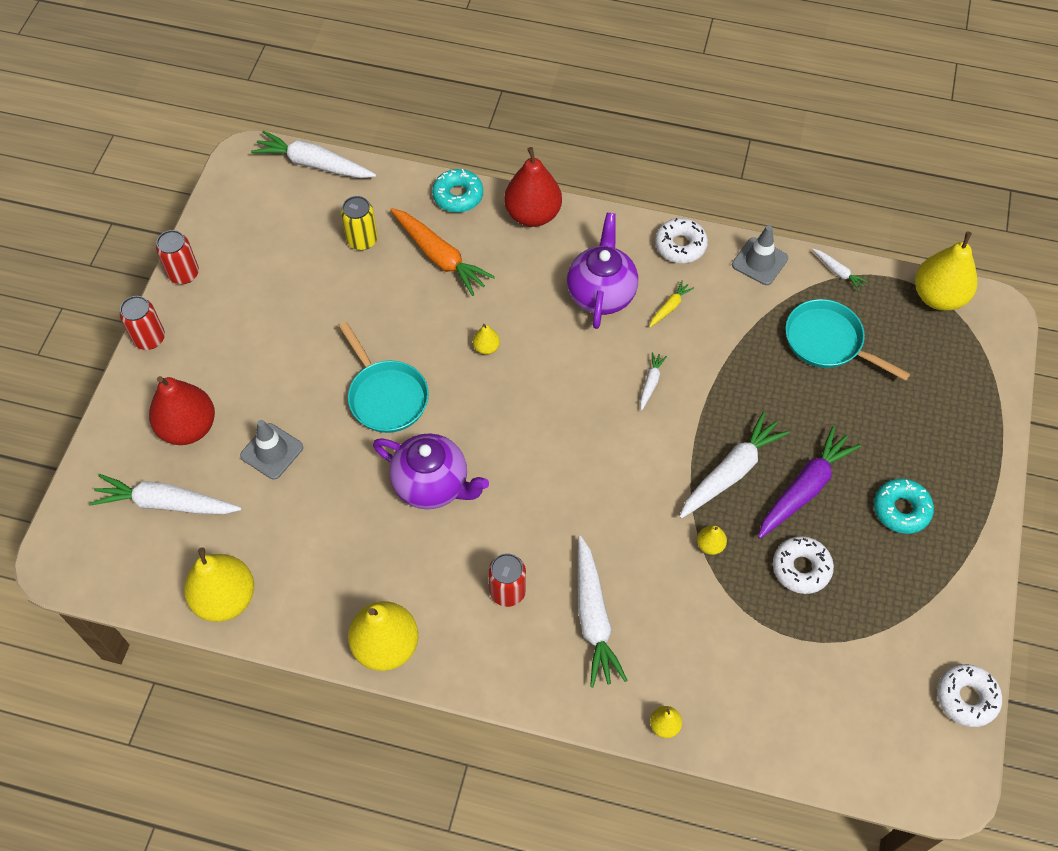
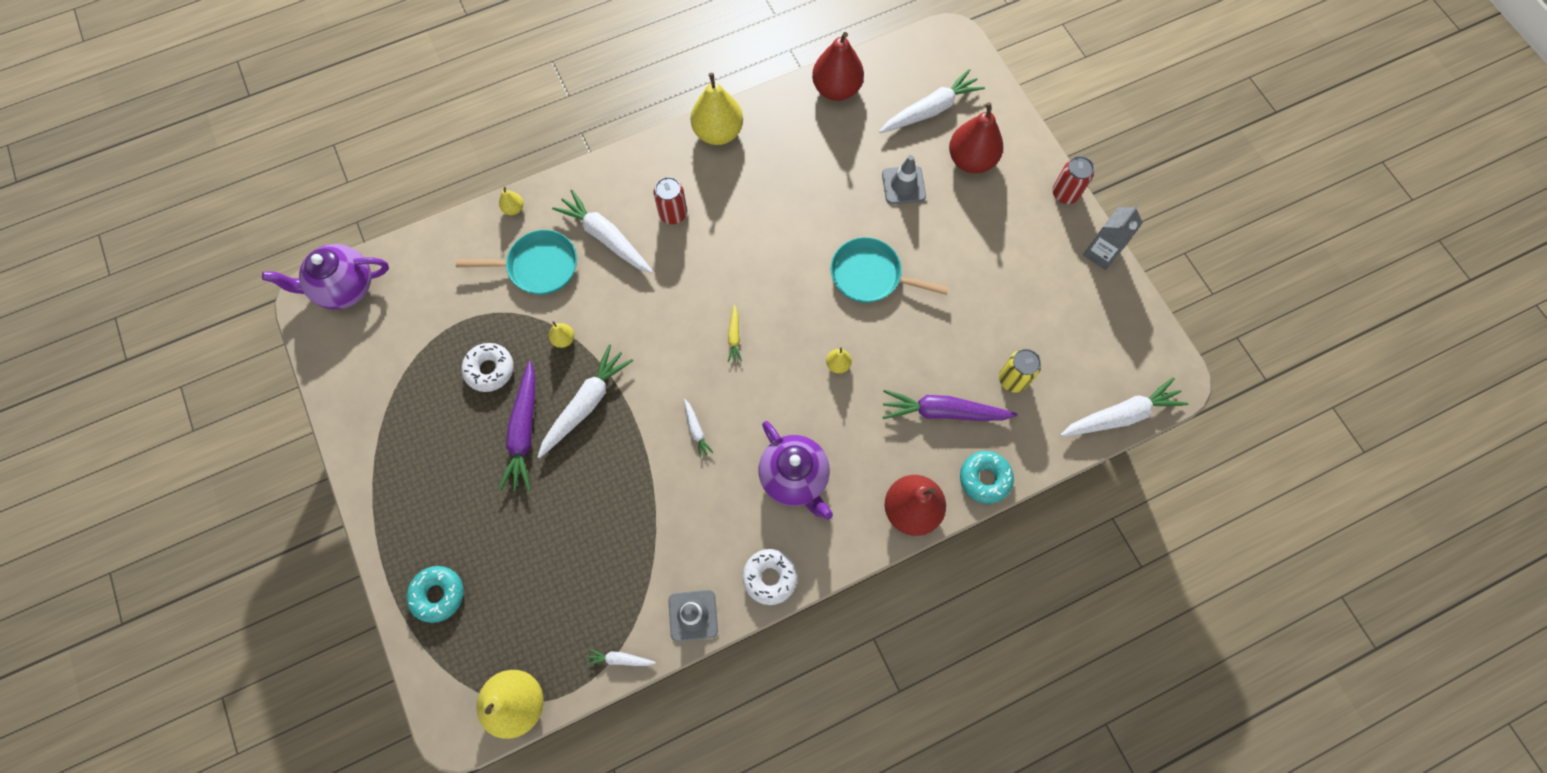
camera: 140 degrees right, 10 degrees up
(184, 274) = (1101, 253): red can -> grey carton
(225, 598) = (836, 89): yellow pear -> red pear
(432, 485) = (781, 241): purple teapot -> purple teapot (345, 288)
(439, 257) = (943, 411): orange carrot -> purple carrot
(670, 307) = (732, 509): yellow carrot -> yellow carrot (734, 336)
(731, 472) = (586, 404): white carrot -> white carrot turned 150 degrees counterclockwise
(828, 342) = (585, 577): turquoise pan -> turquoise pan (538, 266)
(901, 509) = (442, 468): turquoise donut -> turquoise donut (438, 594)
(966, 698) = (326, 362): white donut -> none

